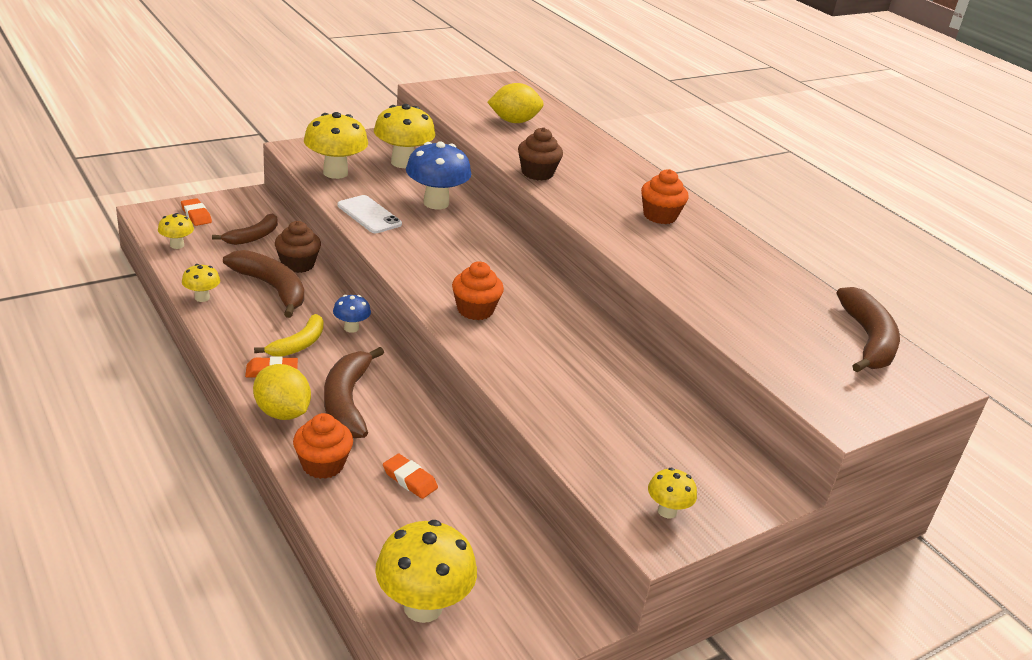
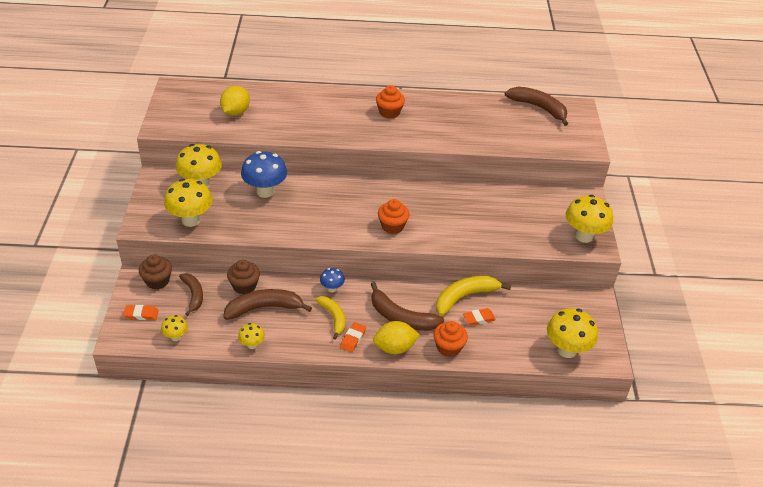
camera: 55 degrees left, 10 degrees up
(369, 215) = (258, 226): white phone -> none
(443, 452) = (465, 297): none -> yellow banana
(537, 173) = (310, 134): brown cupcake -> brown cupcake (157, 281)
(667, 511) = (584, 236): yellow mushroom -> yellow mushroom, size x1.94

